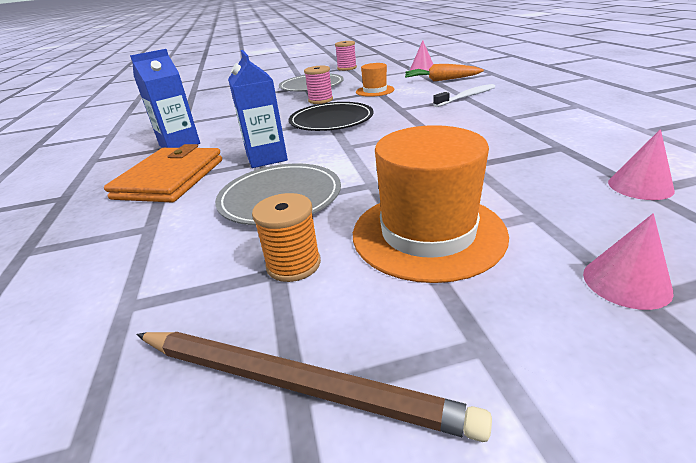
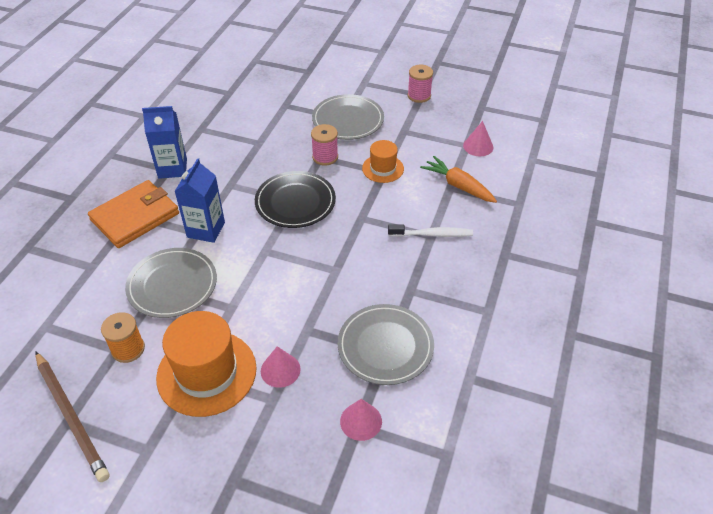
camera: 30 degrees right, 15 degrees up
(553, 144) = (385, 346): none -> grey plate
(626, 282) = (242, 467): pink cone -> pink cone (280, 370)

